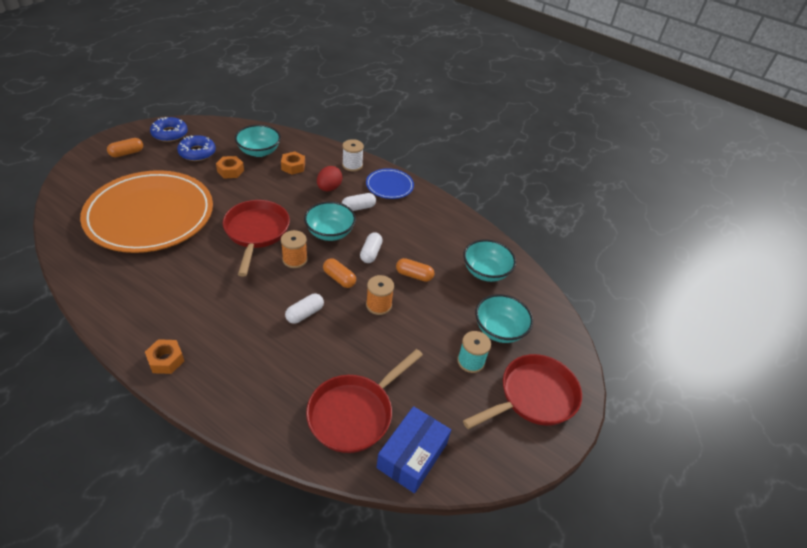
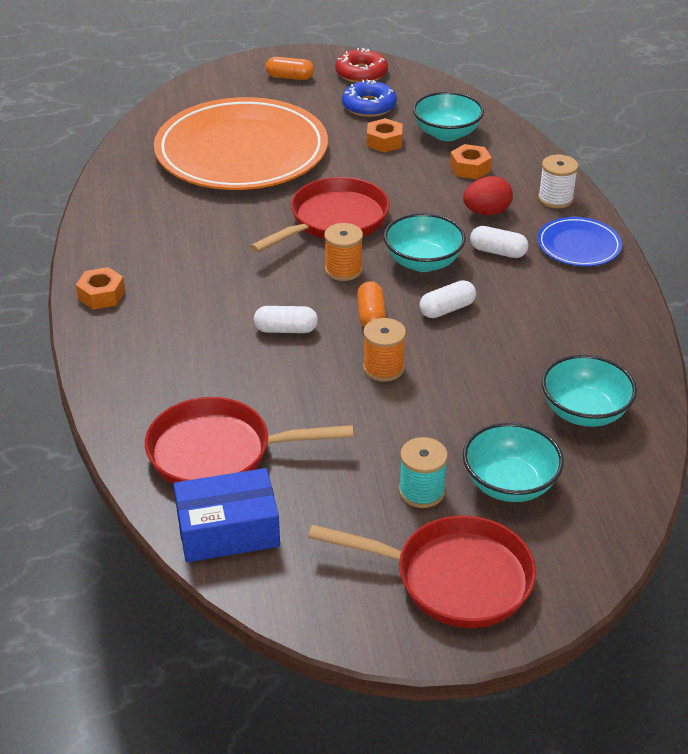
camera: 50 degrees right, 5 degrees down
(170, 134) = (361, 73): blue donut -> red donut
(414, 275) = (472, 362): orange capsule -> none

